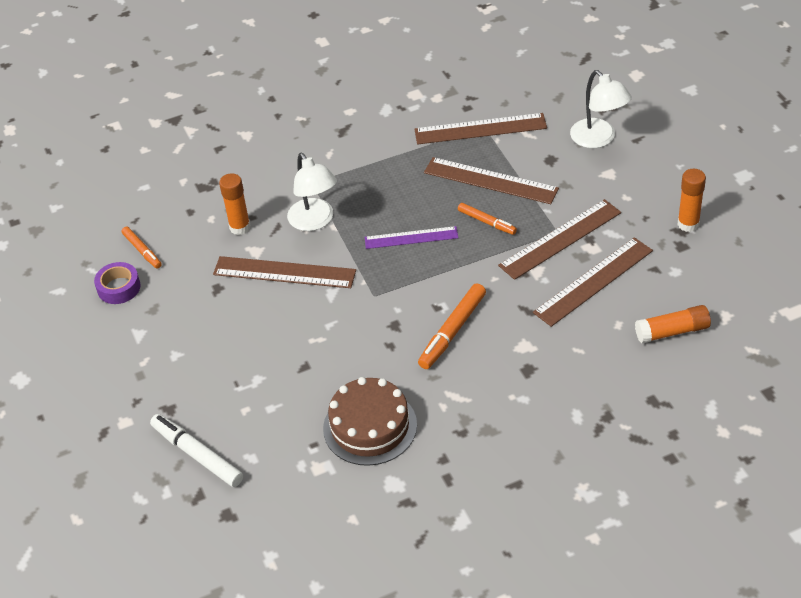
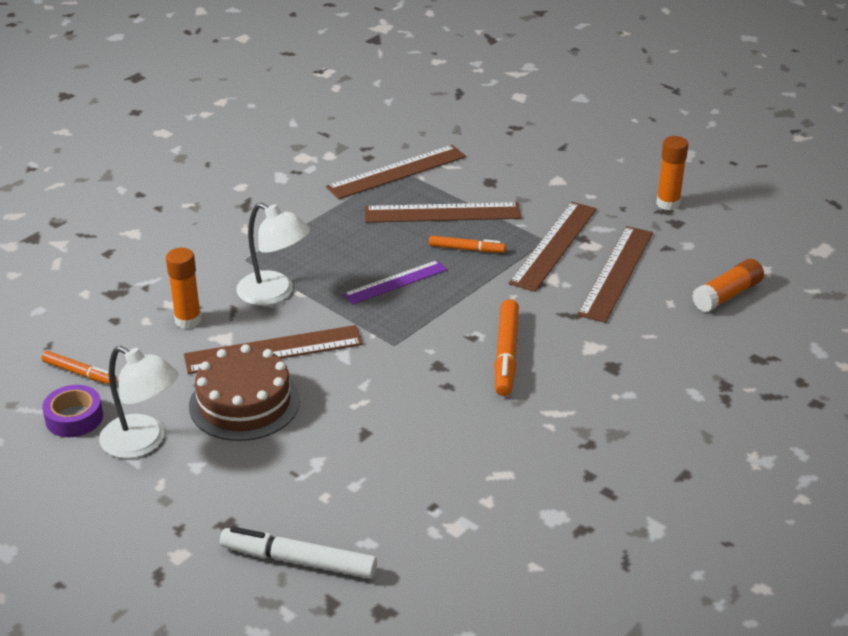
camera: 30 degrees left, 10 degrees down
(370, 426) = (484, 469): brown cake -> brown cake (244, 403)
(598, 139) = (525, 155): white lamp -> white lamp (143, 442)

